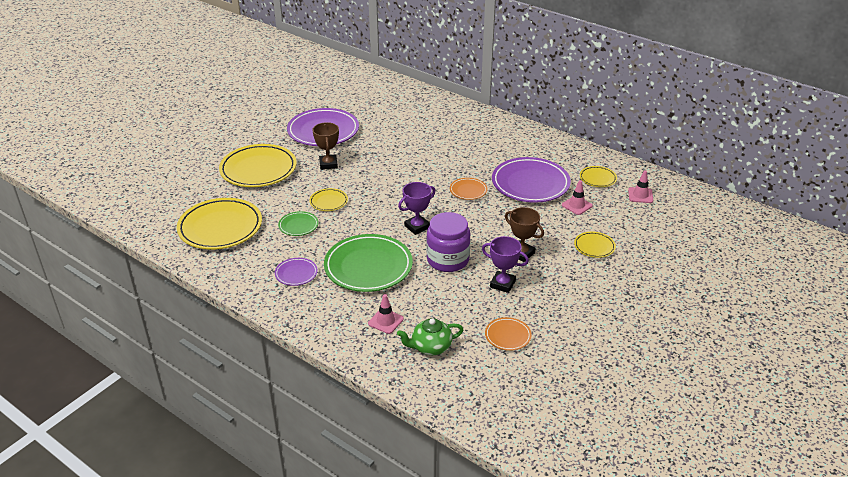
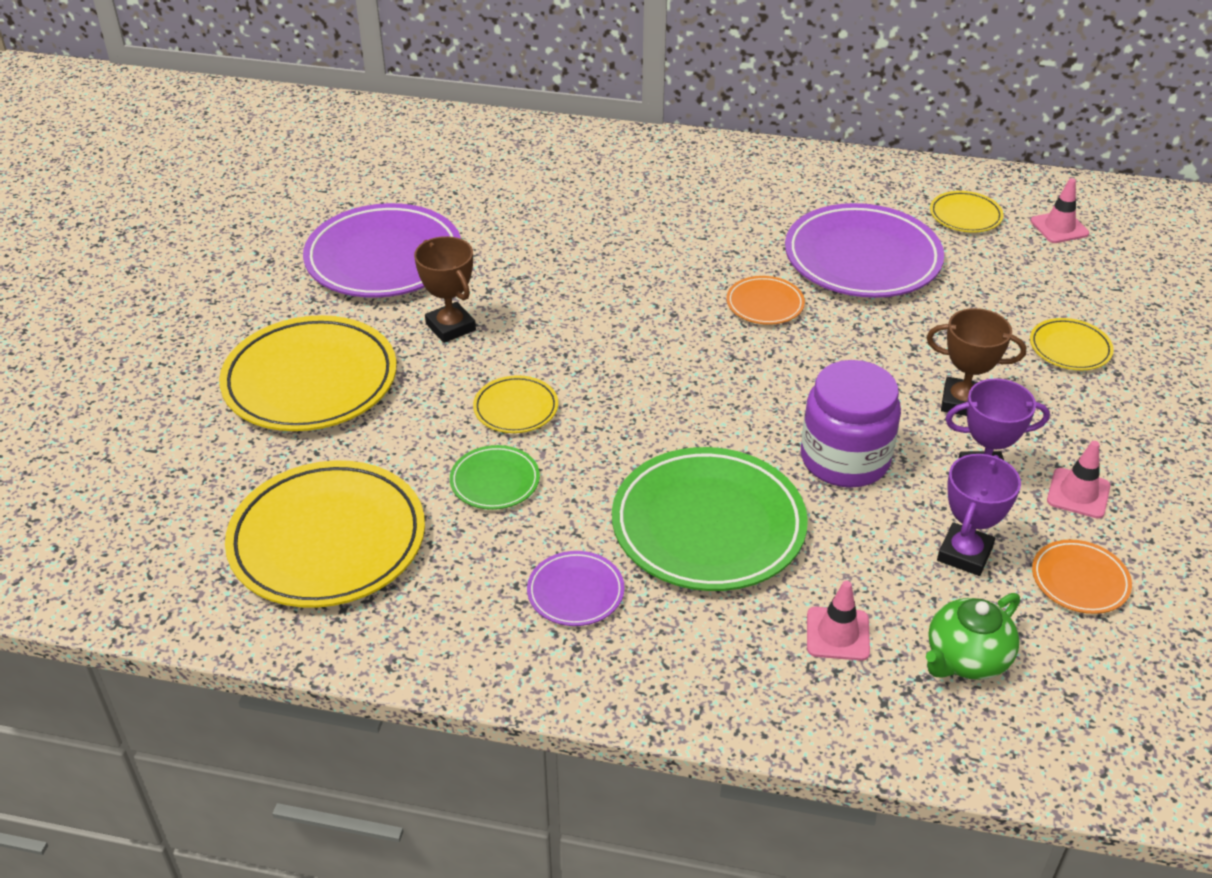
camera: 25 degrees left, 5 degrees up
(417, 227) = (732, 408): purple trophy -> purple trophy (964, 554)
(577, 205) = (974, 277): pink traffic cone -> pink traffic cone (1078, 493)

